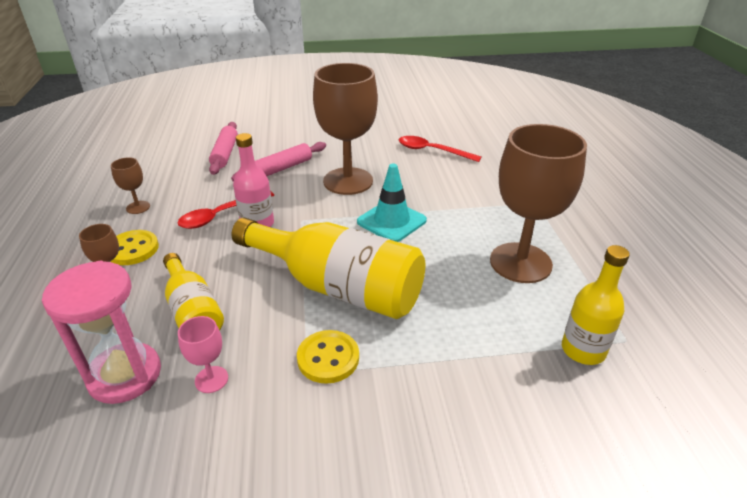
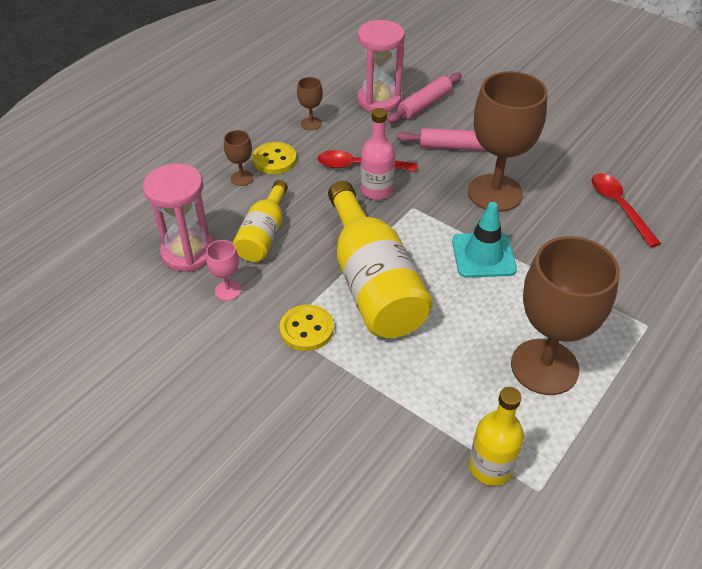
camera: 45 degrees right, 10 degrees up
(182, 166) = (378, 100): none -> pink hourglass

